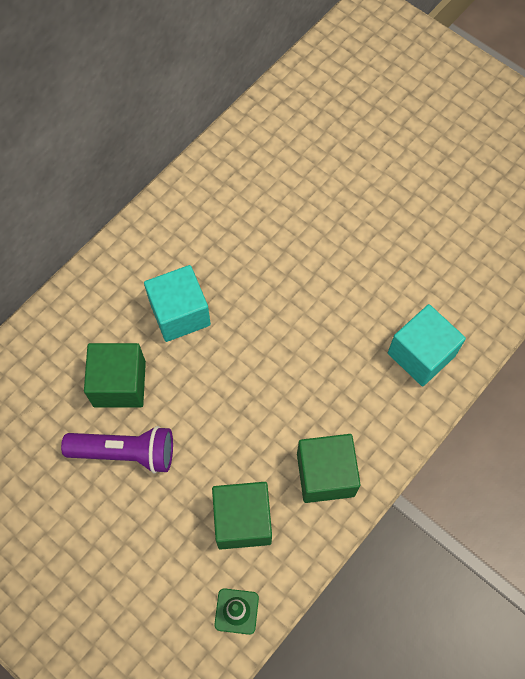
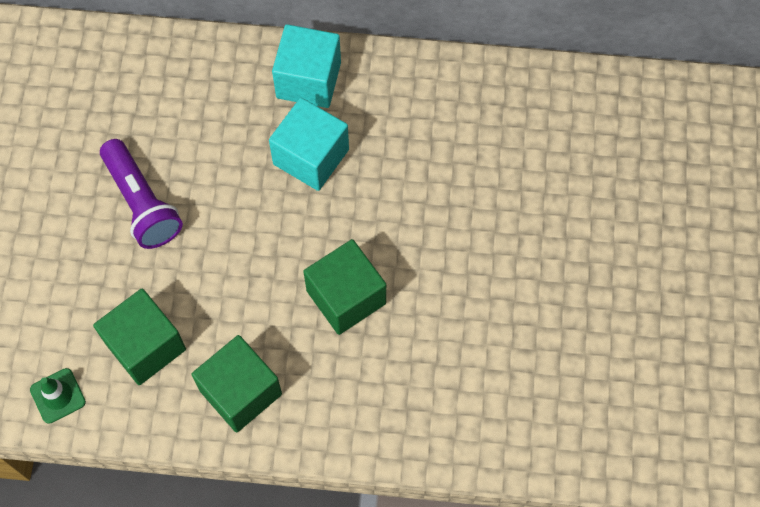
camera: 55 degrees right, 0 degrees up
(119, 384) = (204, 153): green cube -> green cube (346, 297)
(421, 354) = (431, 405): turquoise cube -> turquoise cube (308, 80)

